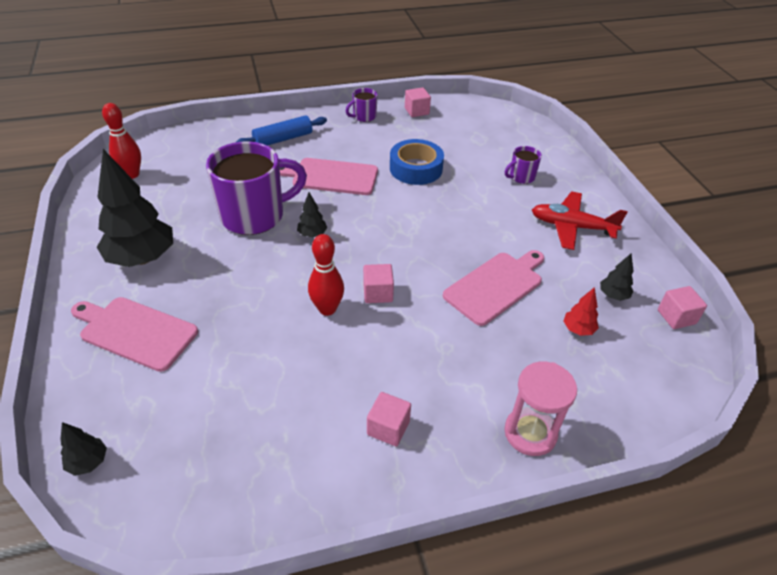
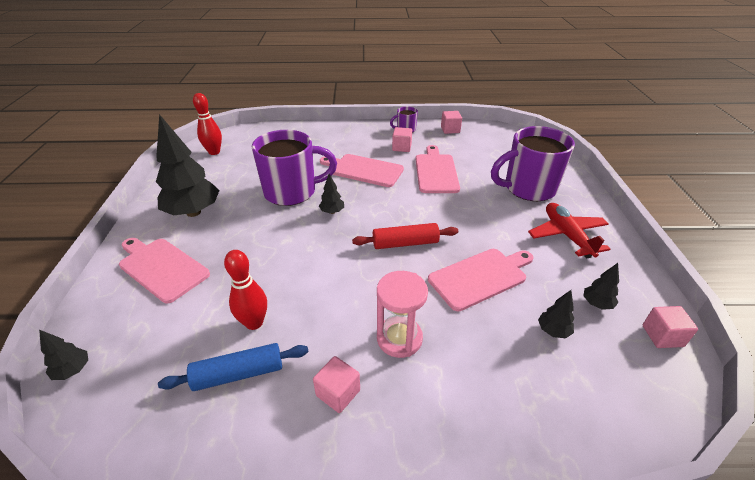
camera: 15 degrees right, 5 degrees down
(283, 139) = (336, 139): blue rolling pin -> blue rolling pin (238, 374)
(327, 309) = (322, 274): red bowling pin -> red bowling pin (254, 323)
(378, 293) = (370, 267): pink cube -> pink cube (401, 147)
(407, 260) = (405, 243): none -> red rolling pin
(416, 168) = (436, 171): blue tape -> pink cutting board
(521, 177) = (528, 188): purple mug -> purple mug, size x2.21
(530, 433) = (478, 428): pink hourglass -> pink hourglass (399, 338)
(572, 227) = (567, 235): red plane -> red plane turned 45 degrees clockwise
(578, 329) = (553, 331): red tree -> black tree

